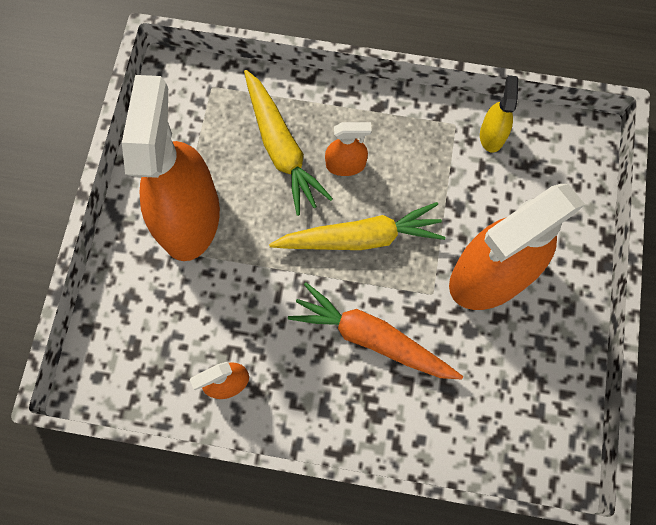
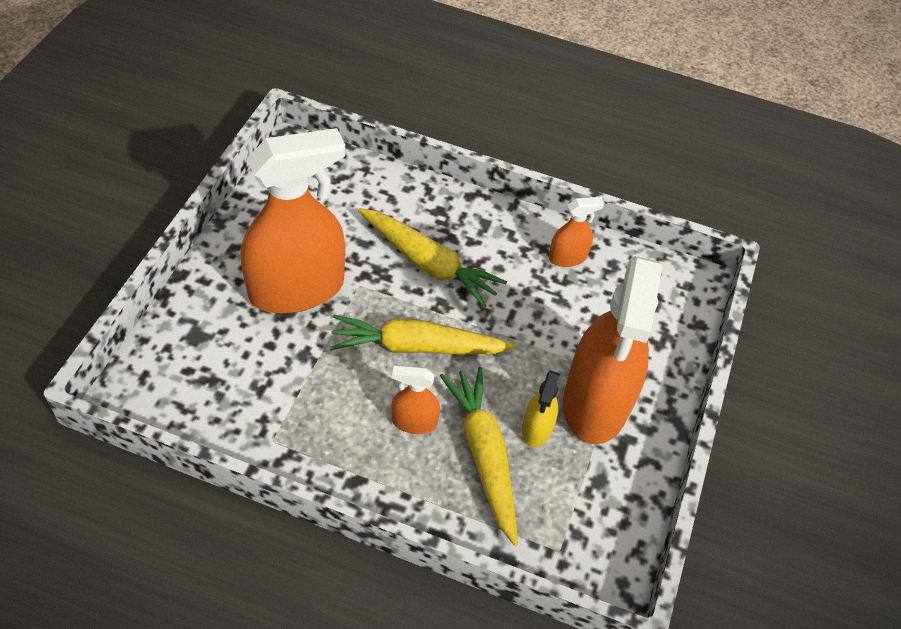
camera: 175 degrees left, 20 degrees down
(372, 337) = (428, 263): orange carrot -> yellow carrot
(492, 135) = (235, 419): yellow spray bottle -> yellow spray bottle (537, 429)

